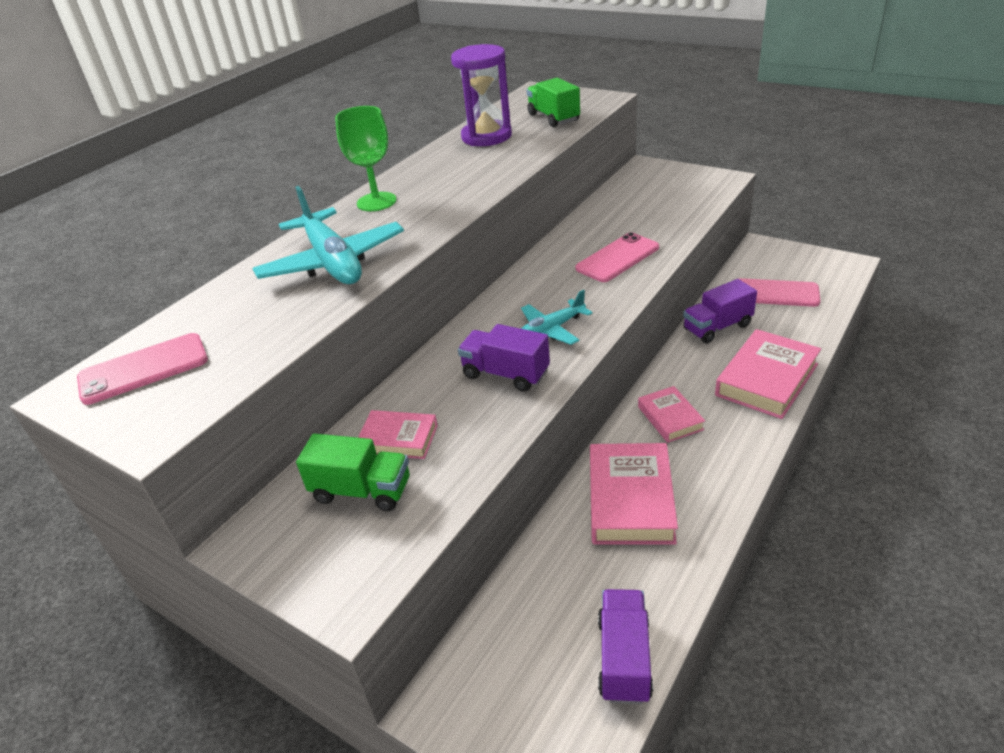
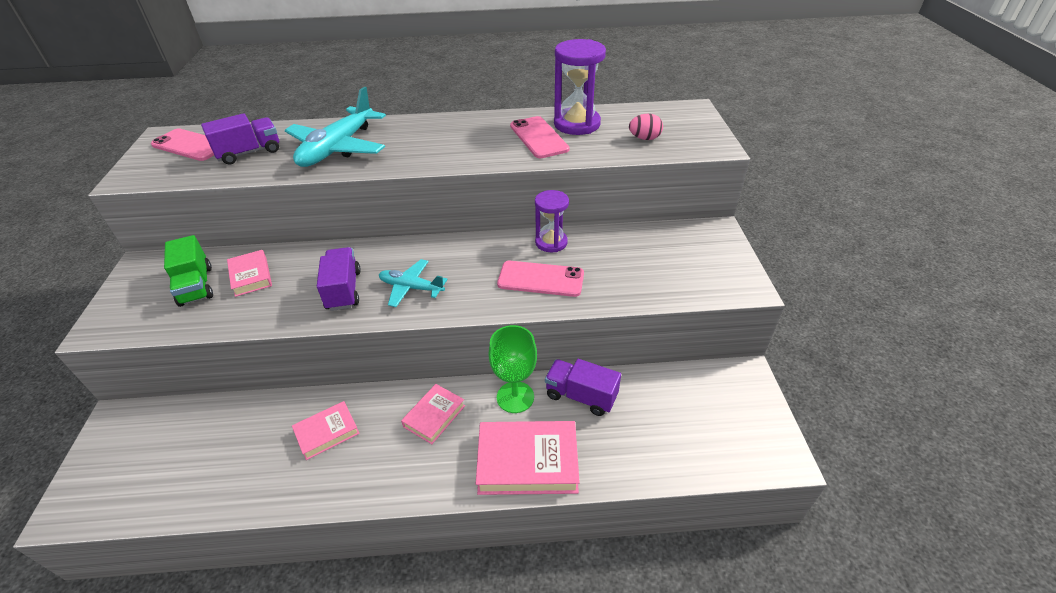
camera: 50 degrees right, 5 degrees up
(376, 202) = (431, 127): green goblet -> green goblet (515, 397)
(553, 118) = (644, 138): green truck -> pink egg
(572, 238) = (551, 242): none -> purple hourglass
(624, 658) = (171, 496): purple truck -> purple truck (249, 153)
(630, 500) = (327, 432): pink book -> pink book, size x0.58
(775, 293) = (671, 417): pink phone -> pink phone (538, 138)

